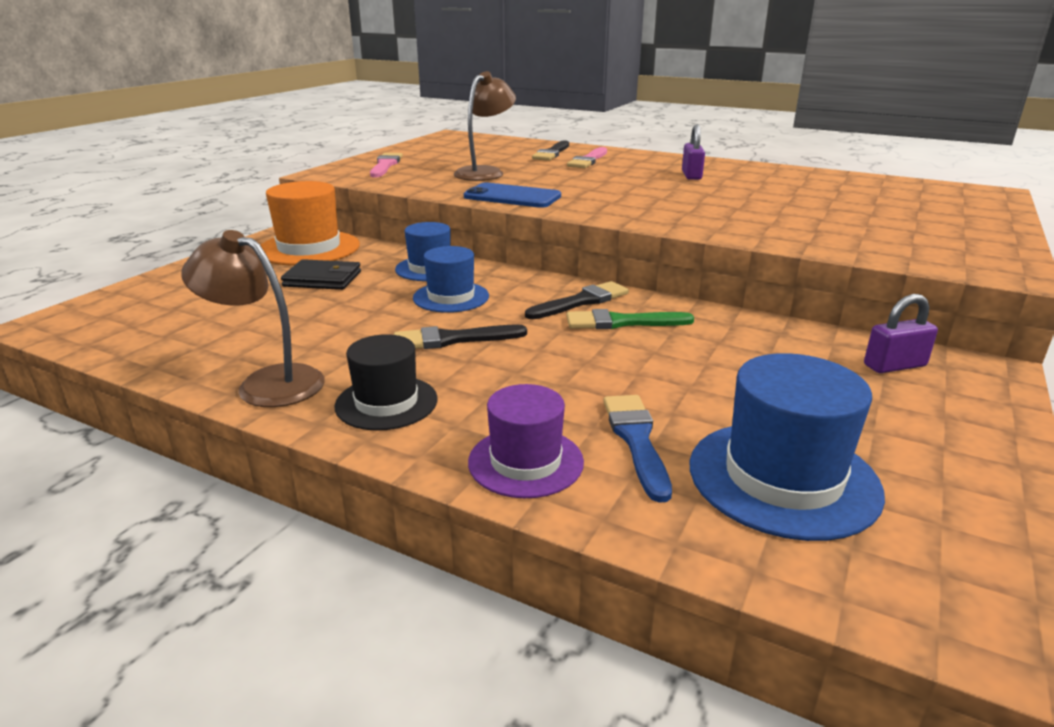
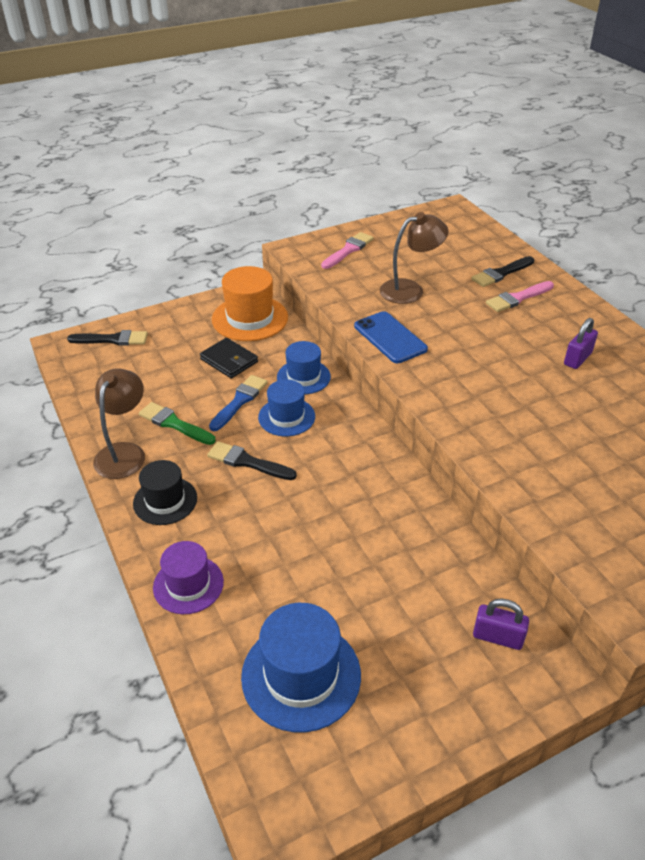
camera: 35 degrees right, 15 degrees up
(267, 383) = (124, 452): brown lamp -> brown lamp turned 45 degrees clockwise
(581, 301) = (364, 461): black brush -> black brush (112, 339)
(622, 322) = (366, 497): green brush -> green brush (174, 424)
(636, 440) = (258, 602): blue brush -> blue brush (239, 401)

